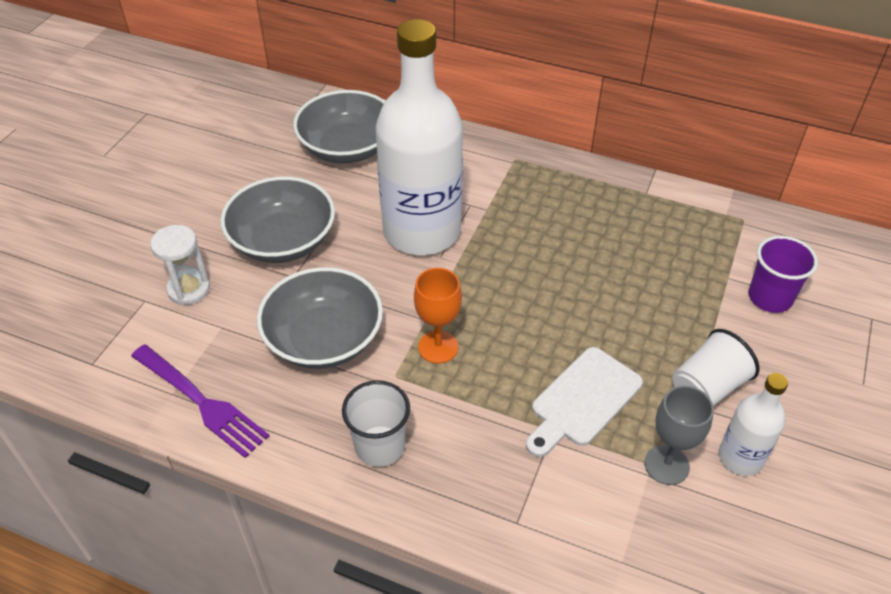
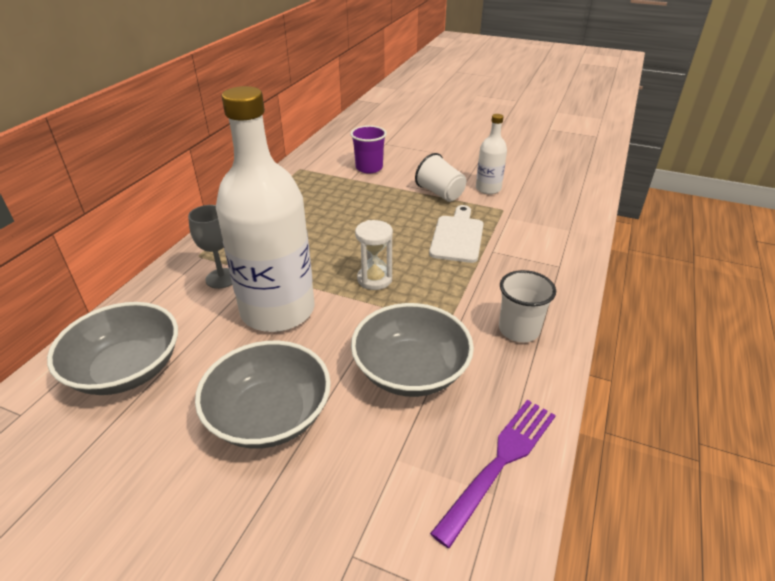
camera: 90 degrees left, 10 degrees down
(189, 289) = (336, 503): white hourglass -> white hourglass (374, 279)
(438, 347) = (416, 300): orange goblet -> none
(582, 400) = (457, 236): white cutting board -> white cutting board turned 120 degrees counterclockwise
(666, 465) = (499, 211): grey goblet -> grey goblet (222, 278)

